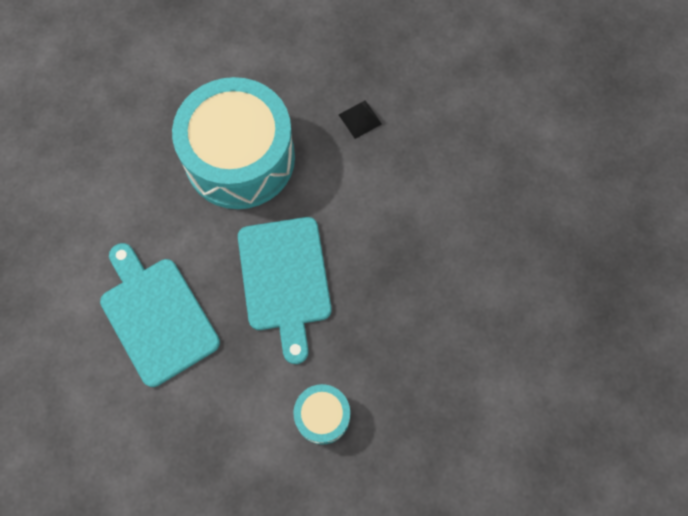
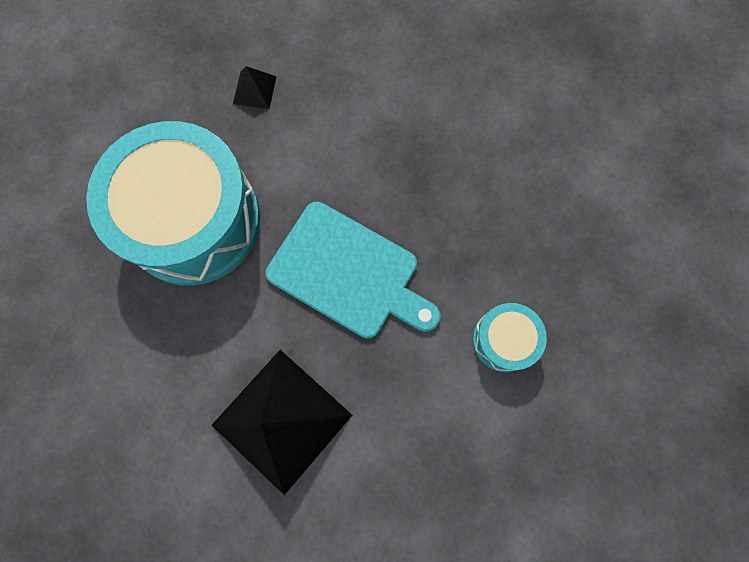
camera: 50 degrees left, 5 degrees up
(157, 316) = (282, 420): turquoise cutting board -> black pyramid

